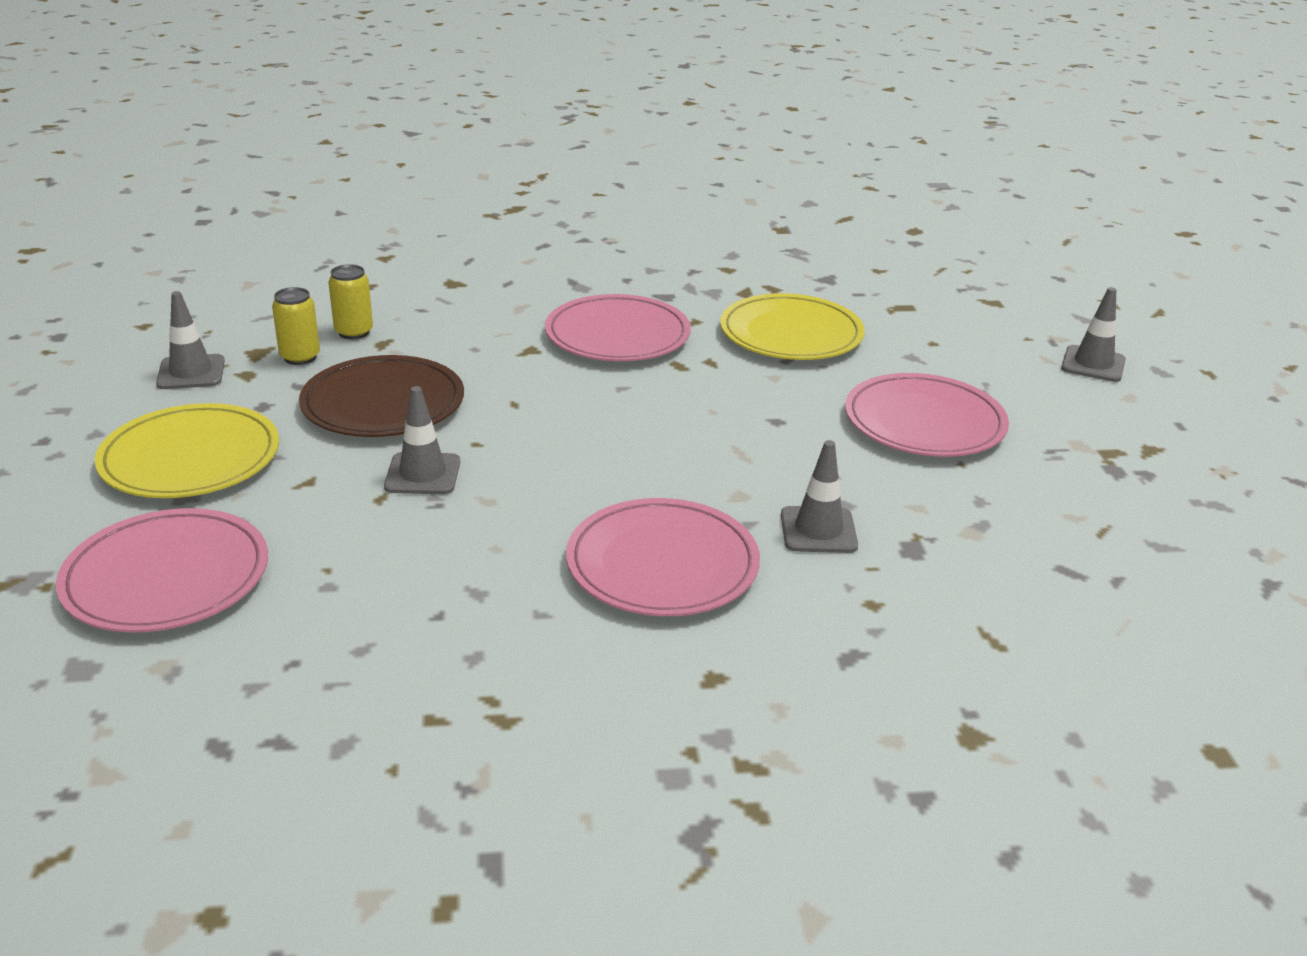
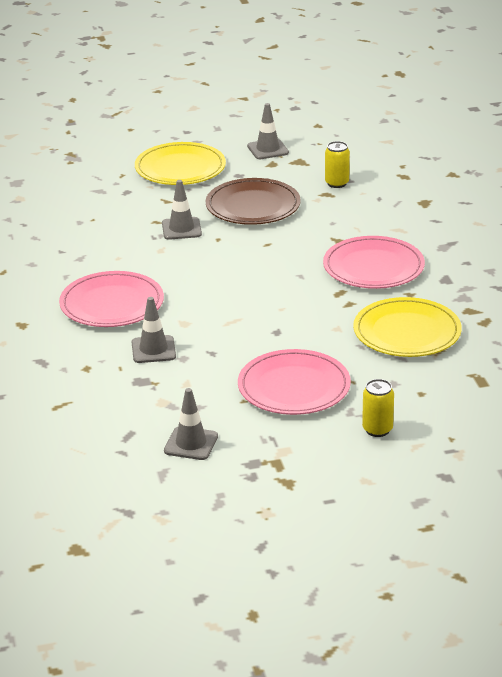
camera: 85 degrees right, 0 degrees up
(166, 577) = (80, 185): pink plate -> none
(300, 357) = (298, 174): yellow can -> yellow can (377, 429)
(1093, 364) = (416, 467): grey traffic cone -> grey traffic cone (191, 444)

